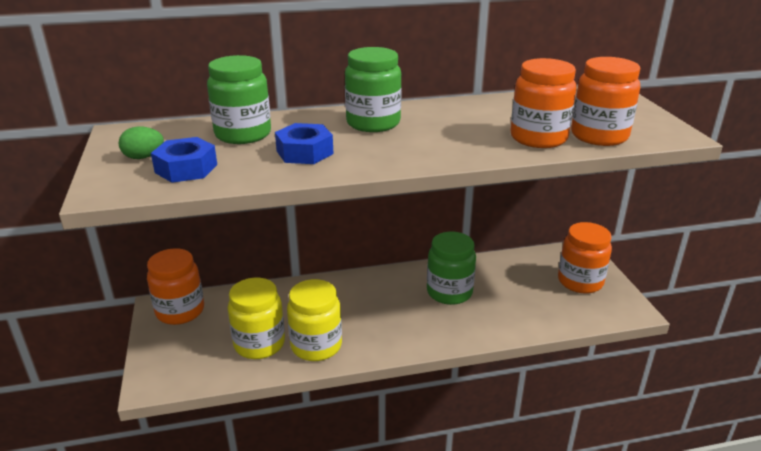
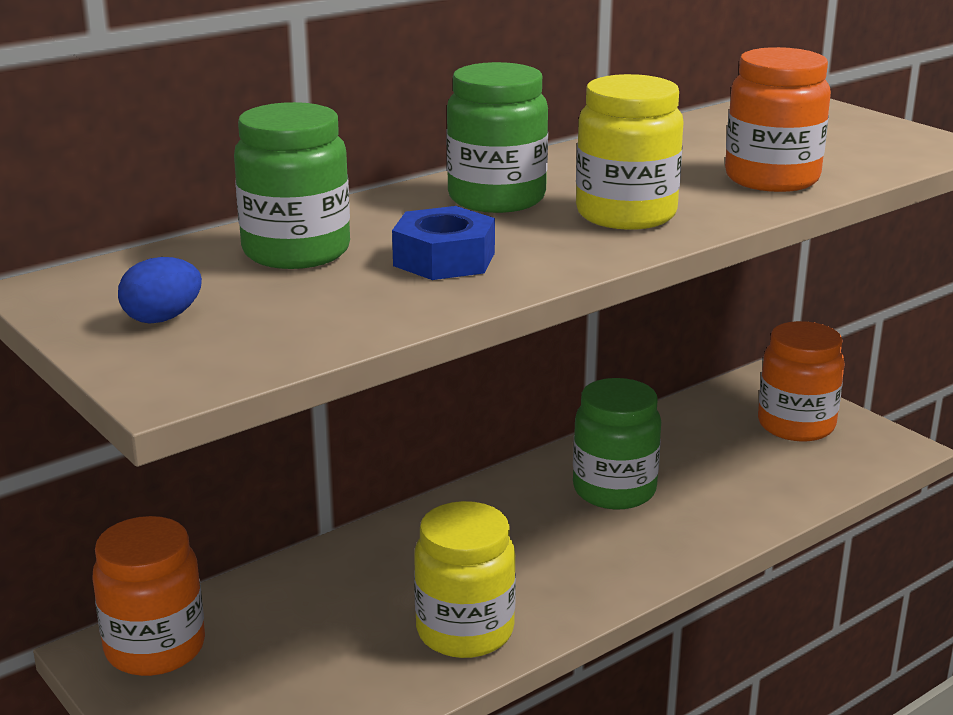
camera: 25 degrees left, 5 degrees down
(144, 157) = (162, 318): green egg -> blue egg
(186, 168) = (272, 320): blue nut -> none
(259, 344) = (360, 657): yellow jar -> yellow jar (626, 214)
(599, 136) = (849, 162): orange jar -> none

